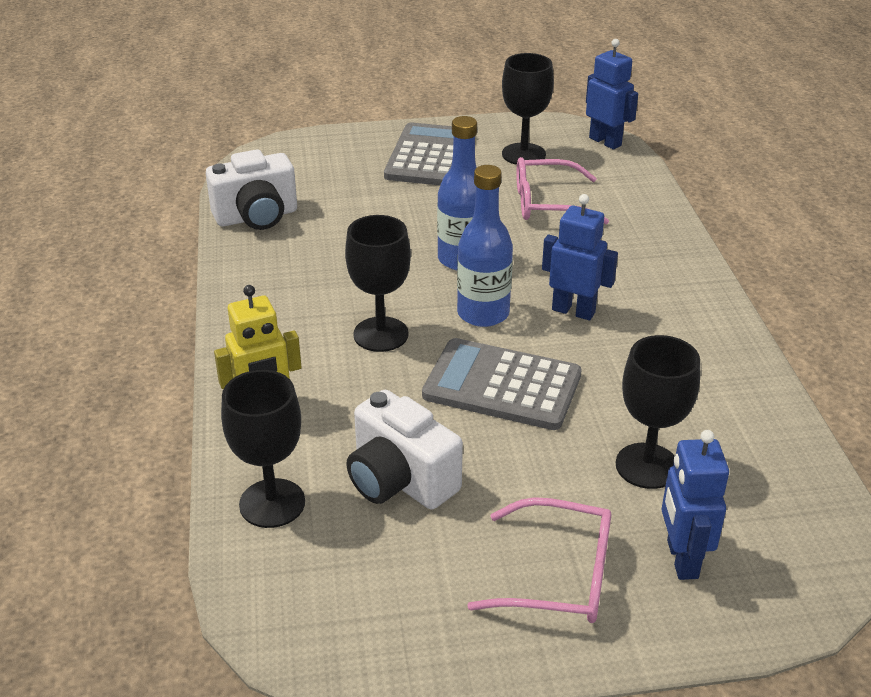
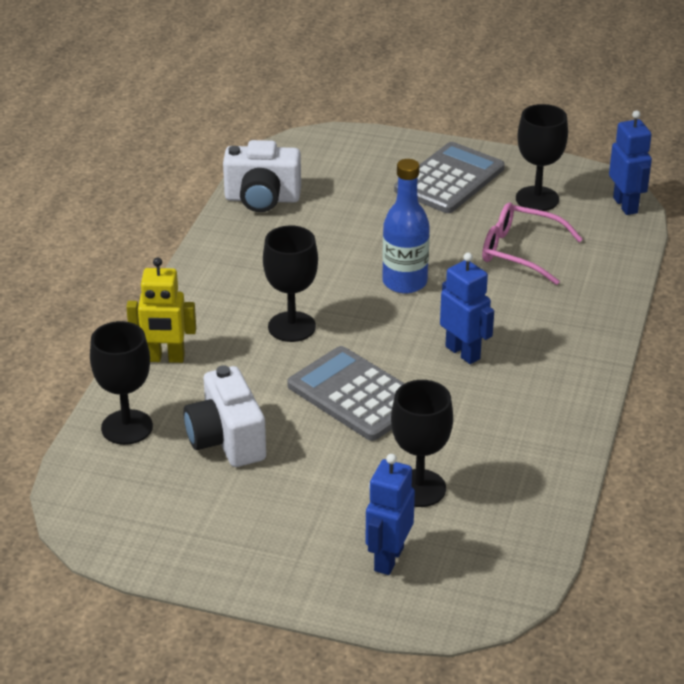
camera: 25 degrees right, 0 degrees up
(483, 313) = (386, 333): blue bottle -> none
(558, 575) = (289, 539): pink glasses -> none

